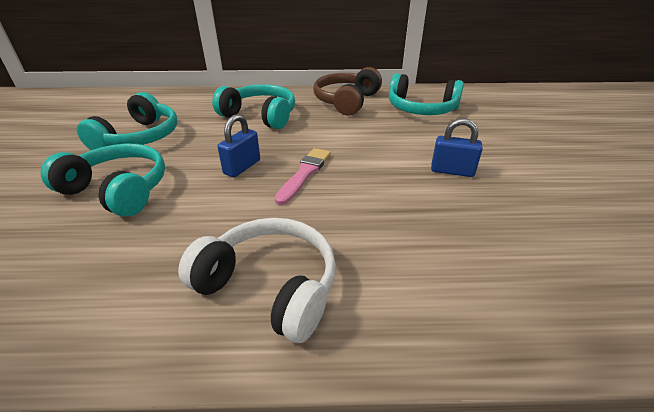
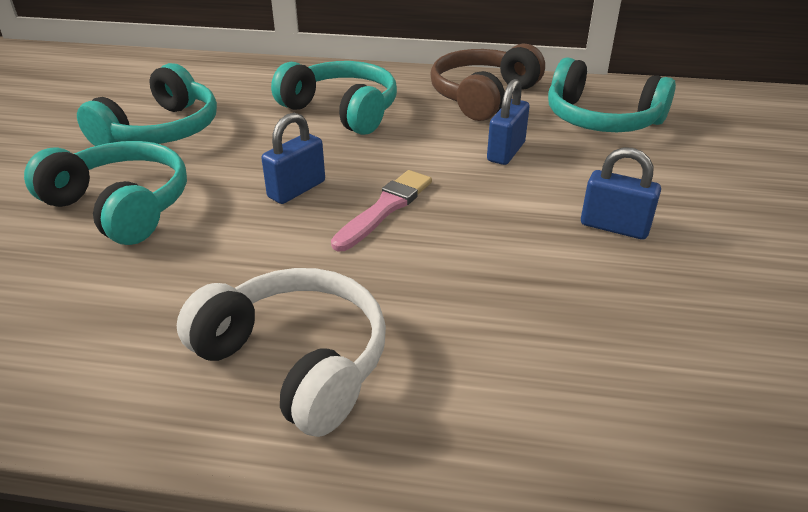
camera: 10 degrees right, 0 degrees up
(371, 132) = (506, 152): none -> blue padlock

